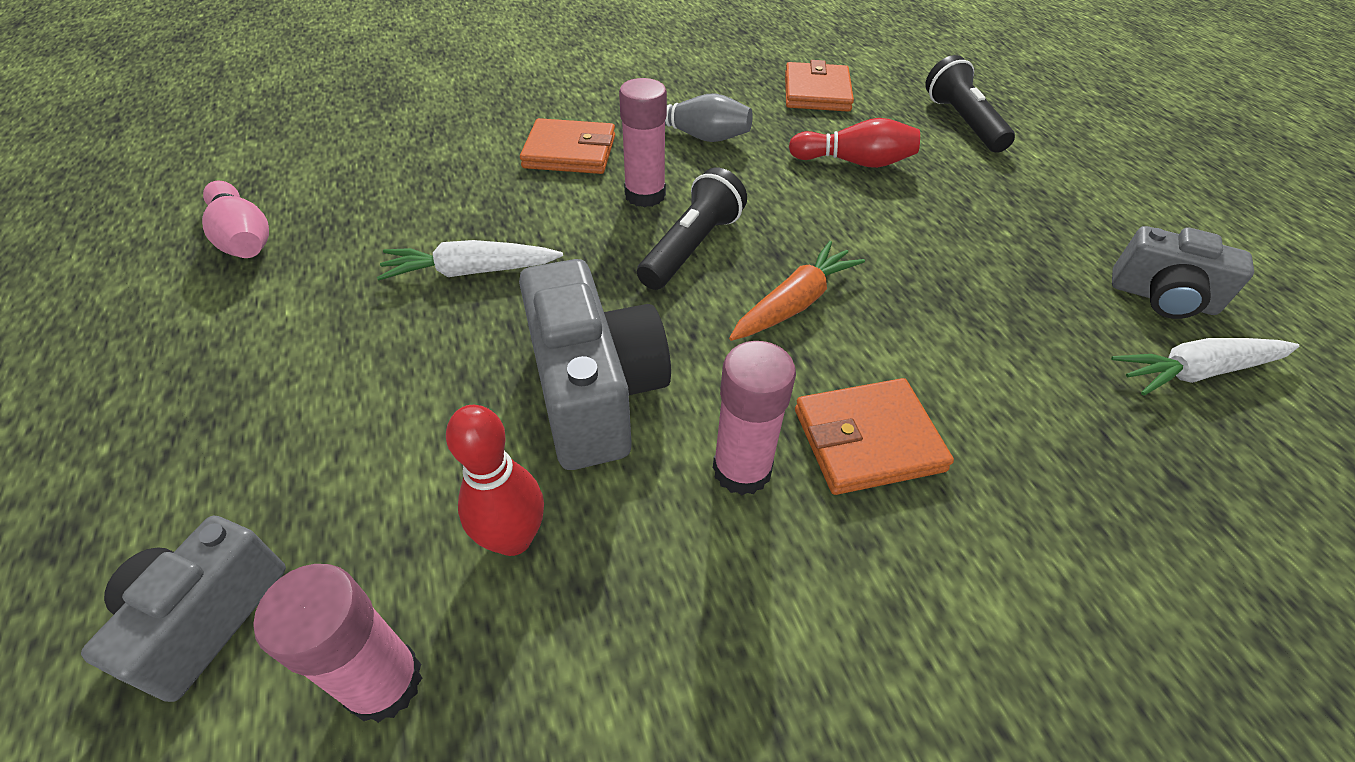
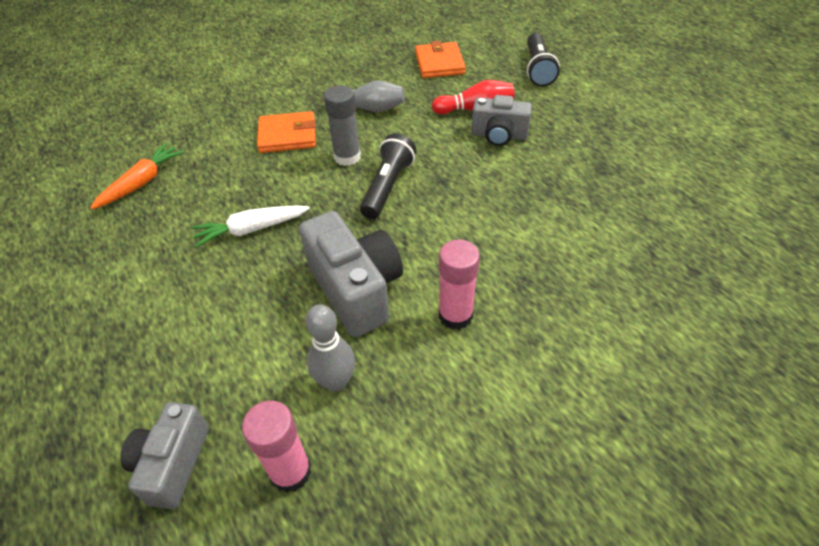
camera: 10 degrees left, 0 degrees up
(244, 238) = (87, 237): pink bowling pin -> none
(513, 538) = (336, 381): red bowling pin -> grey bowling pin
(645, 195) = (347, 157): pink glue stick -> grey glue stick
(794, 303) = (461, 210): orange carrot -> orange carrot (142, 183)
(867, 440) = (522, 283): orange wallet -> none
(962, 122) = (537, 69): black flashlight -> black flashlight turned 150 degrees counterclockwise
(1162, 298) = (673, 165): grey camera -> grey camera (499, 135)
(1196, 372) = (696, 206): white carrot -> none

